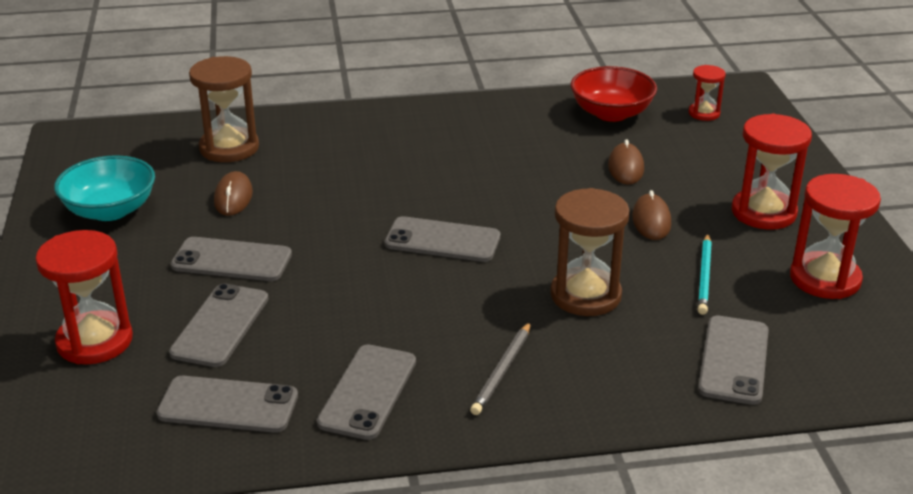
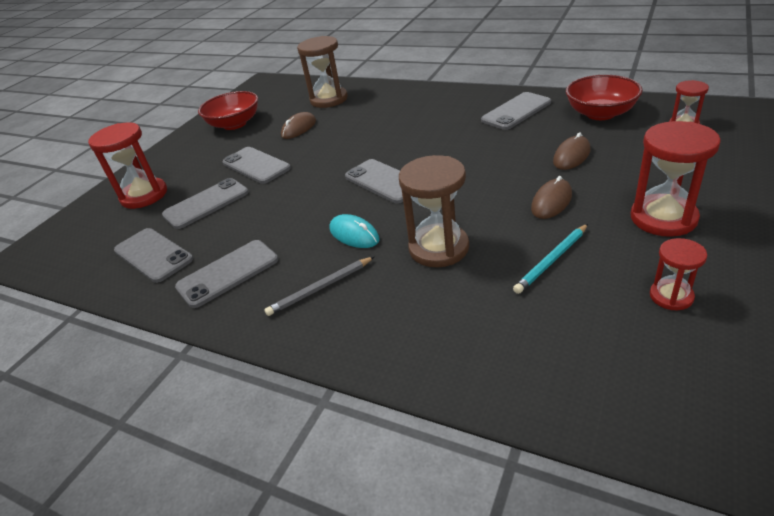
camera: 40 degrees right, 5 degrees up
(110, 210) = (234, 124): turquoise bowl -> red bowl
(475, 307) = (354, 234): none -> turquoise mouse
(733, 360) = (504, 345): grey phone -> grey phone (516, 111)
(825, 279) = (671, 296): red hourglass -> red hourglass, size x0.56

